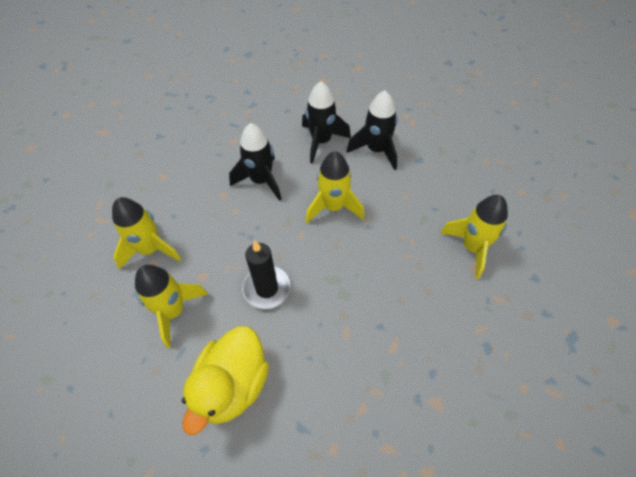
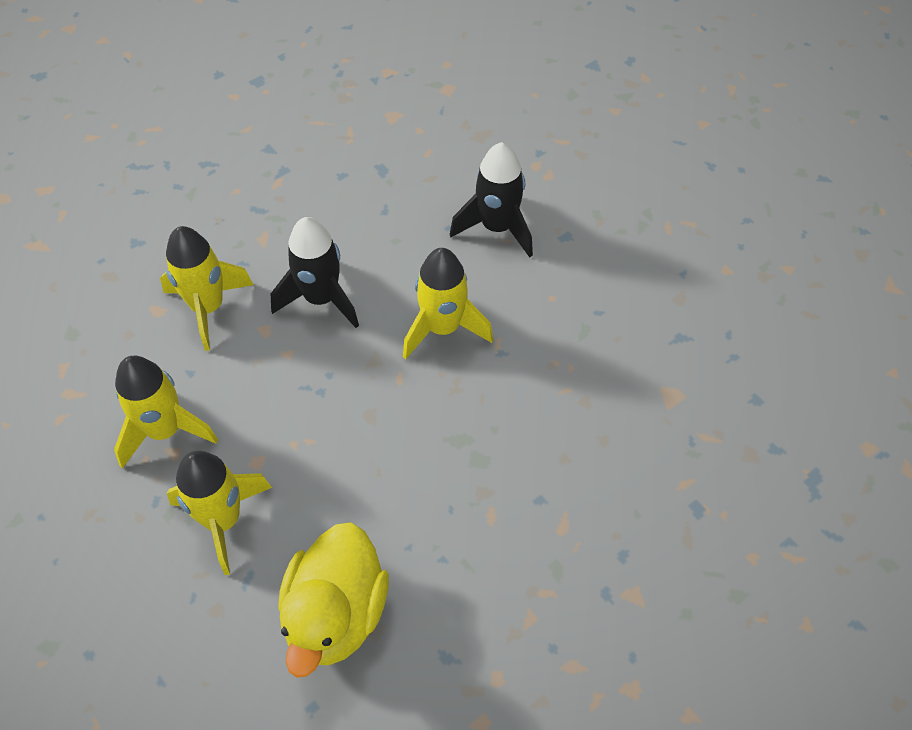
camera: 10 degrees left, 0 degrees up
(267, 288) = (361, 467): black candle -> none
(321, 141) = (407, 222): black rocket -> none
(472, 247) = (661, 365): yellow rocket -> yellow rocket (208, 308)

